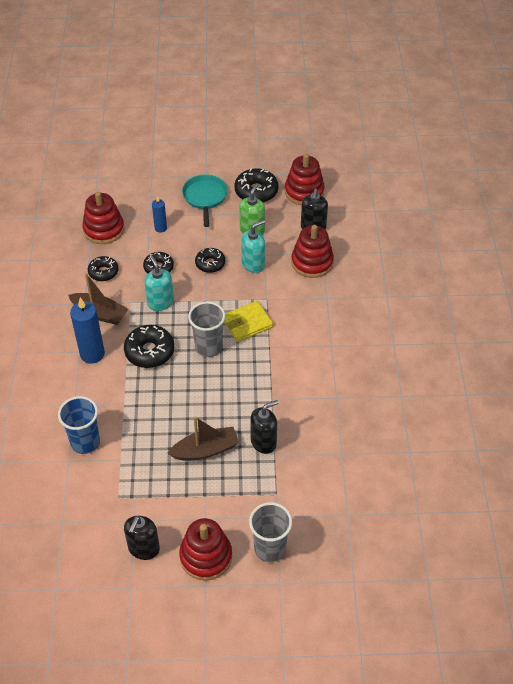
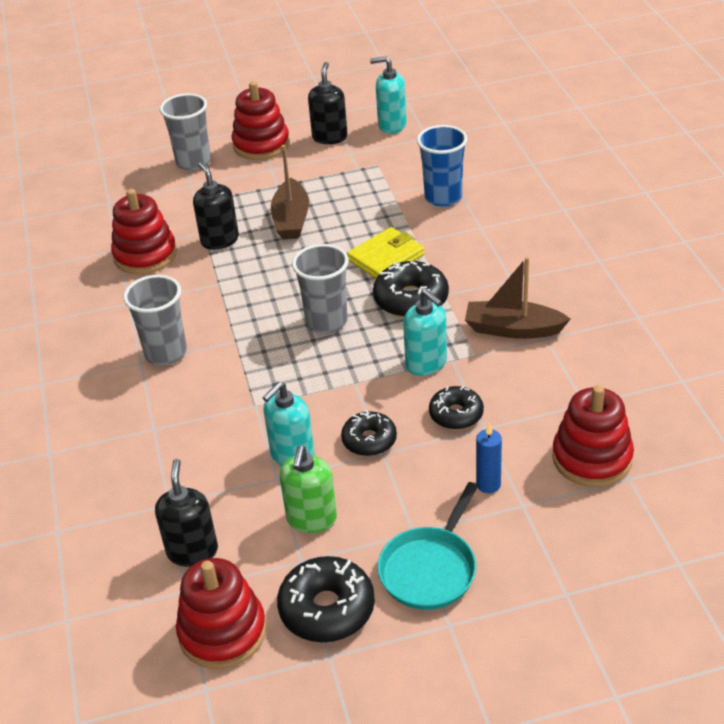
camera: 170 degrees right, 10 degrees down
(84, 550) = (392, 125): none -> turquoise soap dispenser
(92, 354) = (491, 280): blue candle -> none
(103, 272) = (545, 387): black donut -> none
(205, 197) = (430, 569): turquoise pan -> turquoise pan turned 45 degrees clockwise
(205, 450) = (291, 219): brown boat -> brown boat turned 60 degrees counterclockwise
(247, 323) = (277, 364): yellow wallet -> yellow wallet (386, 258)
(263, 442) = (220, 240): black soap dispenser -> black soap dispenser turned 105 degrees clockwise
(312, 262) = (186, 482): red stacking toy -> red stacking toy (145, 255)
(314, 348) = (166, 353): none -> grey cup

